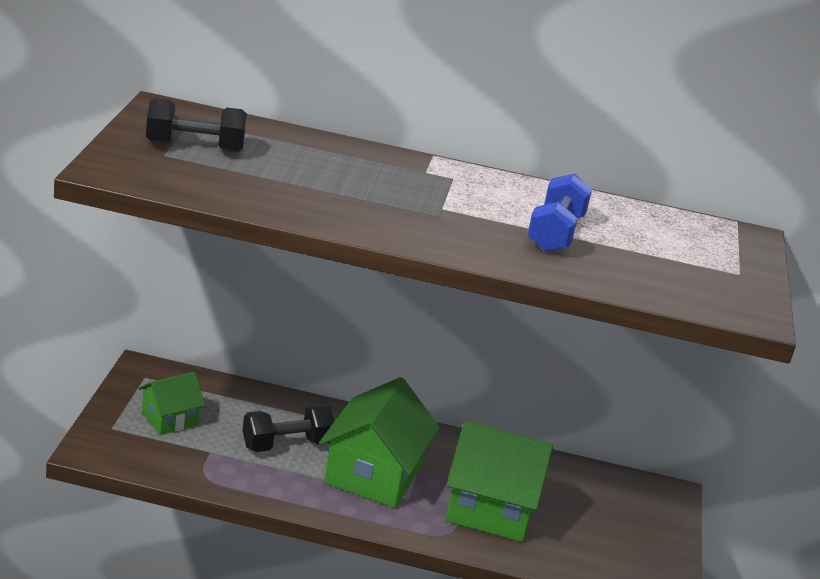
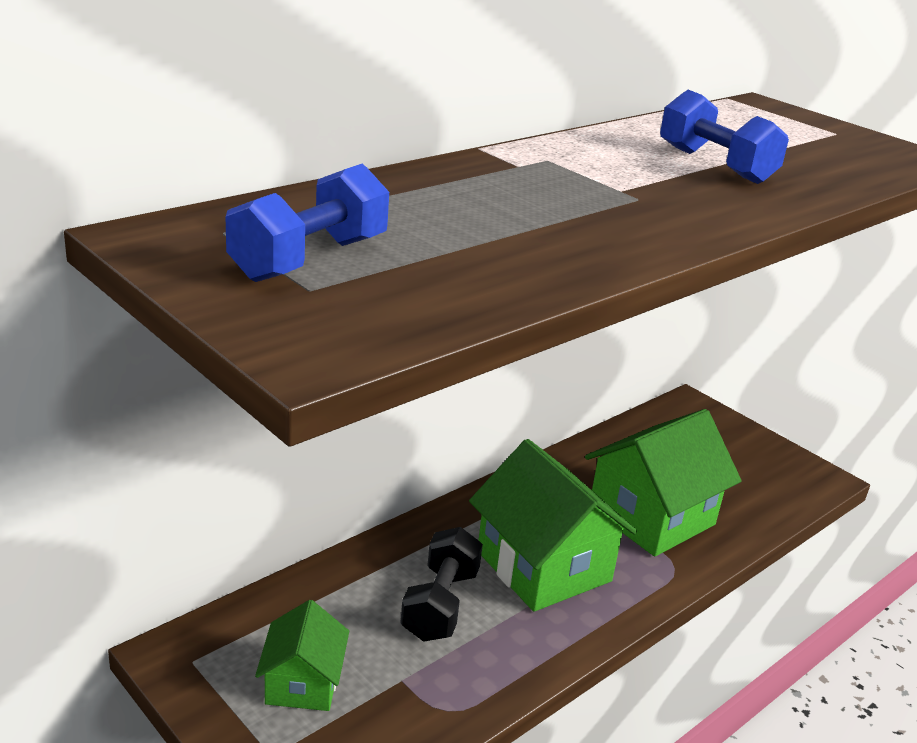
camera: 50 degrees left, 0 degrees up
(195, 147) = (310, 259): black dumbbell -> blue dumbbell

